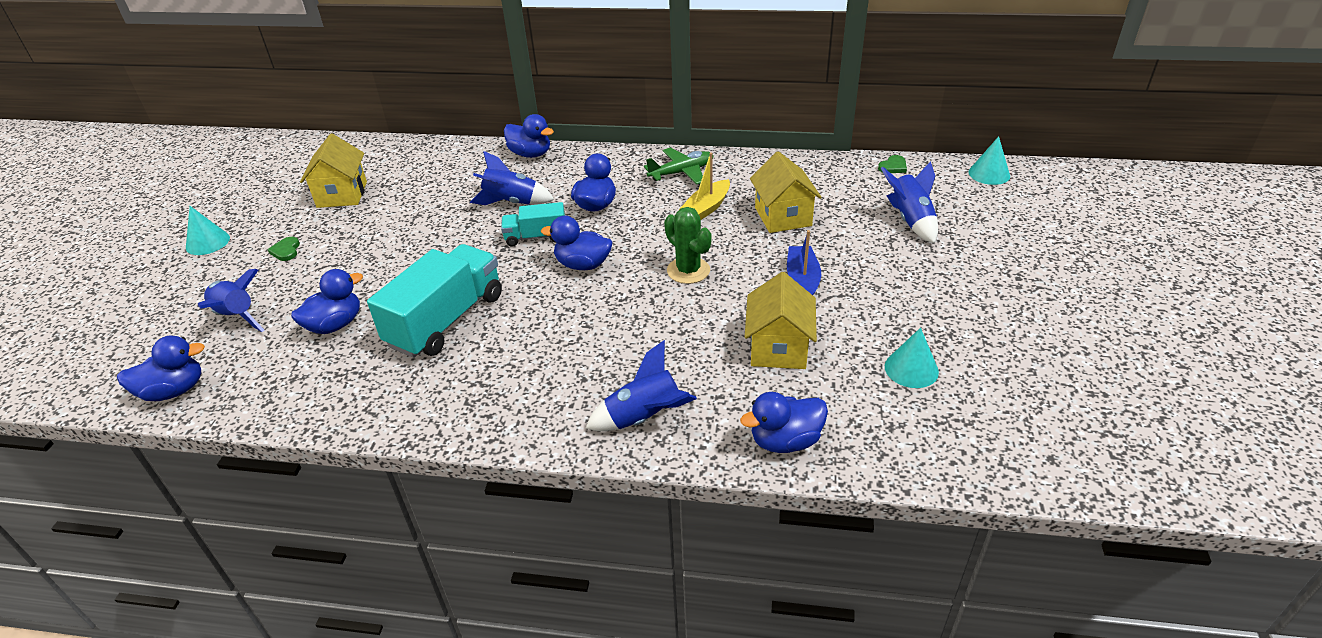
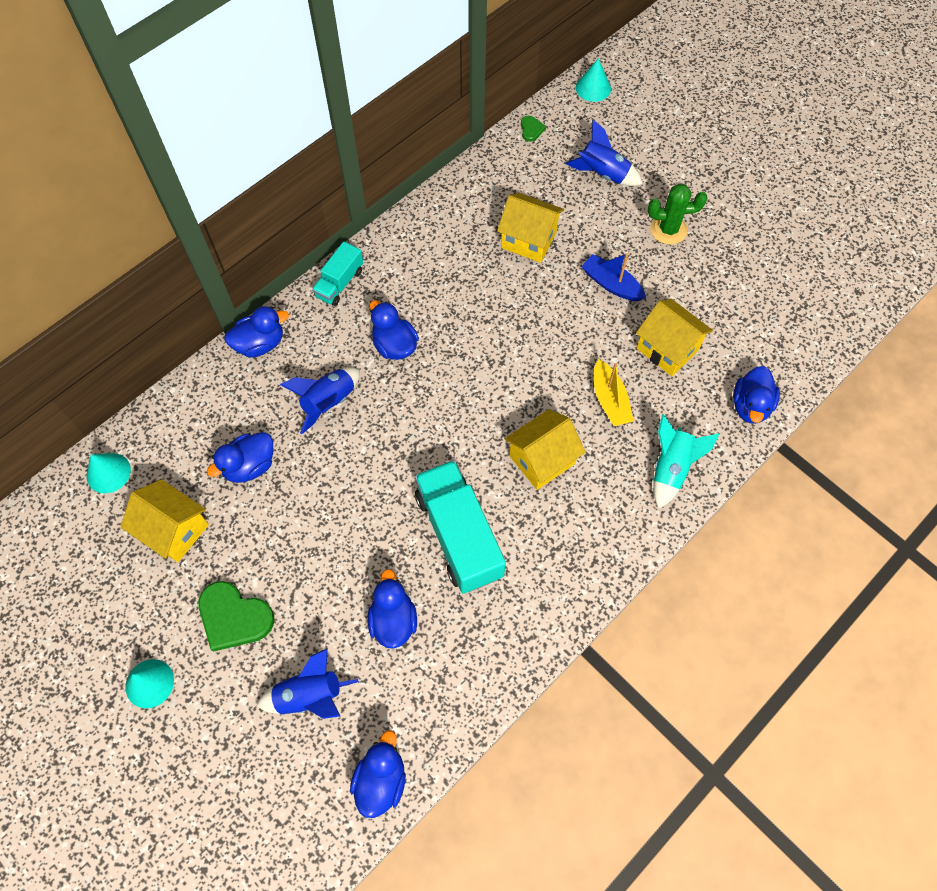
camera: 55 degrees left, 25 degrees up
(286, 251) = (234, 617): green heart -> green heart, size x2.05
(536, 237) = (400, 413): turquoise truck -> turquoise truck (339, 283)
(568, 330) = (542, 459): none -> yellow house
(583, 265) = (470, 403): blue duck -> blue duck (249, 466)
(644, 417) = (671, 468): blue rocket -> turquoise rocket
(681, 172) = (405, 258): green plane -> none
(688, 270) = (539, 342): green cactus -> green cactus (668, 229)
(706, 208) = (472, 277): yellow boat -> yellow boat (609, 400)
(911, 369) = (743, 295): turquoise cone -> turquoise cone (108, 472)

